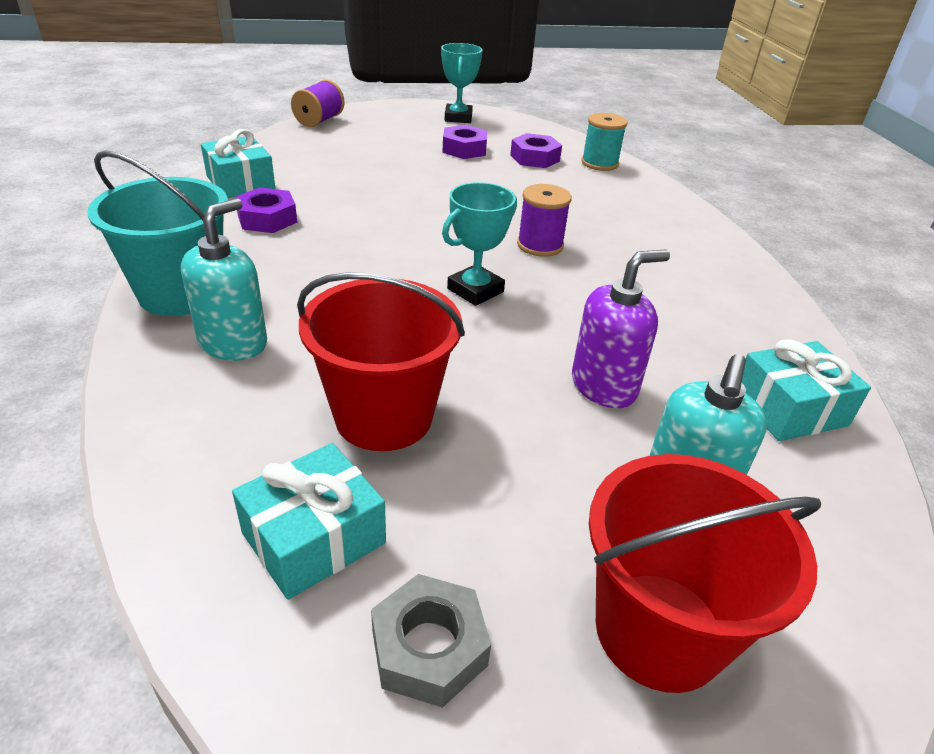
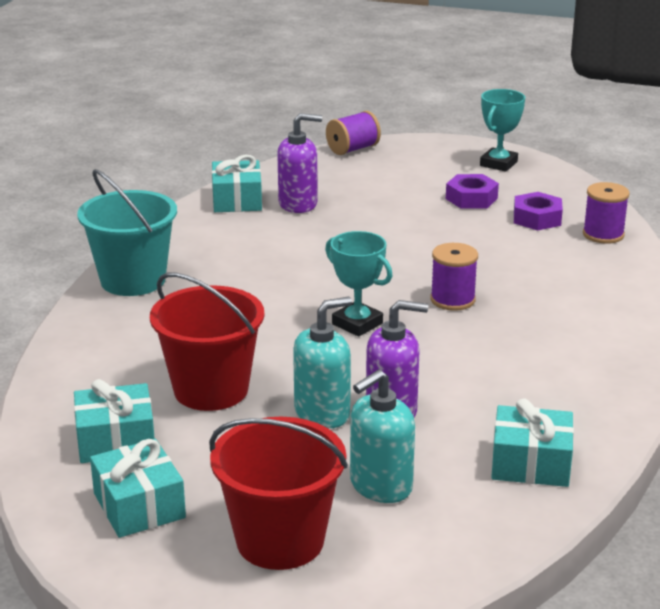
camera: 30 degrees right, 10 degrees down
(233, 343) = (146, 321): turquoise soap dispenser -> turquoise soap dispenser (322, 413)
(267, 219) = (236, 235): purple nut -> none
(308, 177) = (298, 204): none -> purple soap dispenser
(429, 648) = (139, 505): grey nut -> turquoise gift
(475, 290) = (357, 324): turquoise trophy -> turquoise trophy turned 60 degrees clockwise
(599, 163) = (603, 234): turquoise spool -> purple spool

